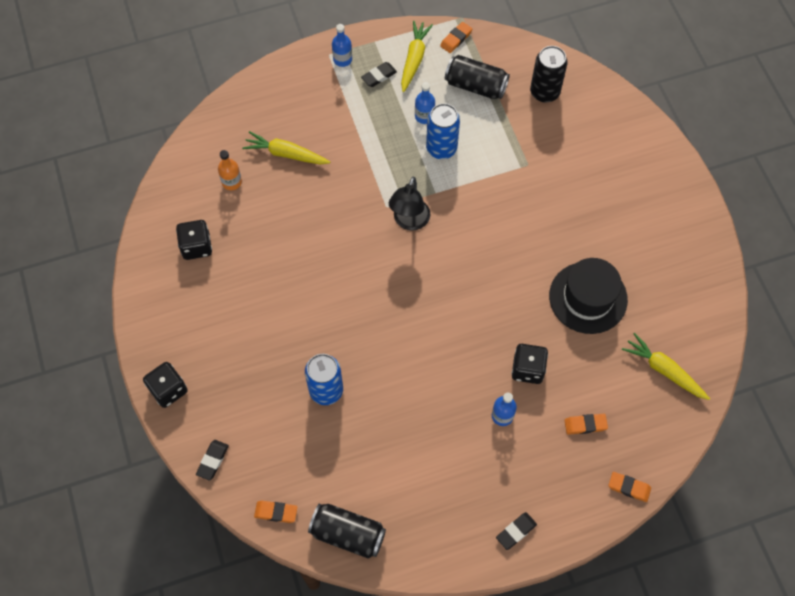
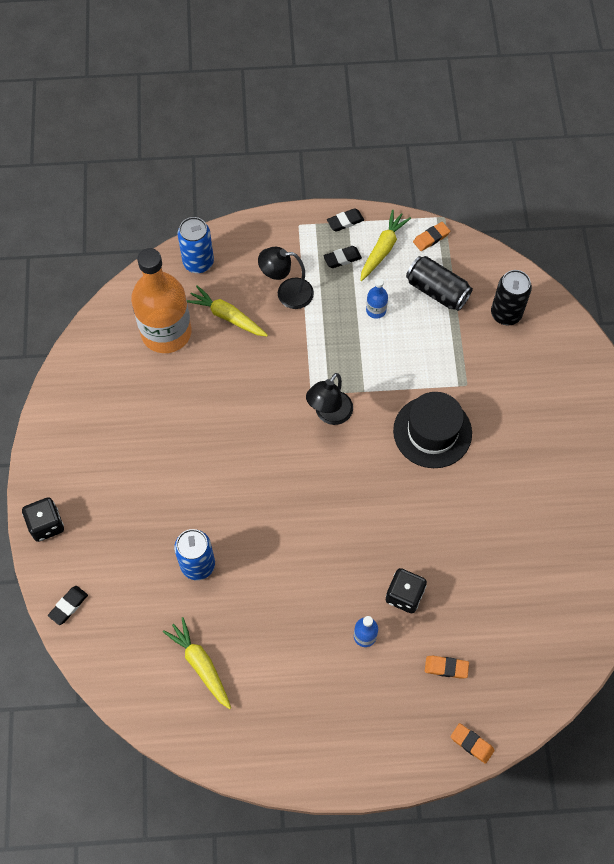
camera: 15 degrees right, 0 degrees up
(196, 246) = (114, 389): black dice -> none
(232, 182) = (166, 332): orange bottle -> orange bottle, size x2.48
(276, 512) = (114, 673): orange eraser -> none
(336, 119) = (287, 293): none -> black lamp
(342, 59) = (311, 233): blue bottle -> none
(347, 534) = (177, 714): black can -> none
(441, 148) = (383, 347): blue can -> blue can (198, 262)
(516, 531) = (344, 757): black eraser -> black eraser (345, 221)
(588, 298) = (487, 537): black hat -> black hat (432, 432)
(664, 370) = (544, 632): yellow carrot -> yellow carrot (200, 664)

